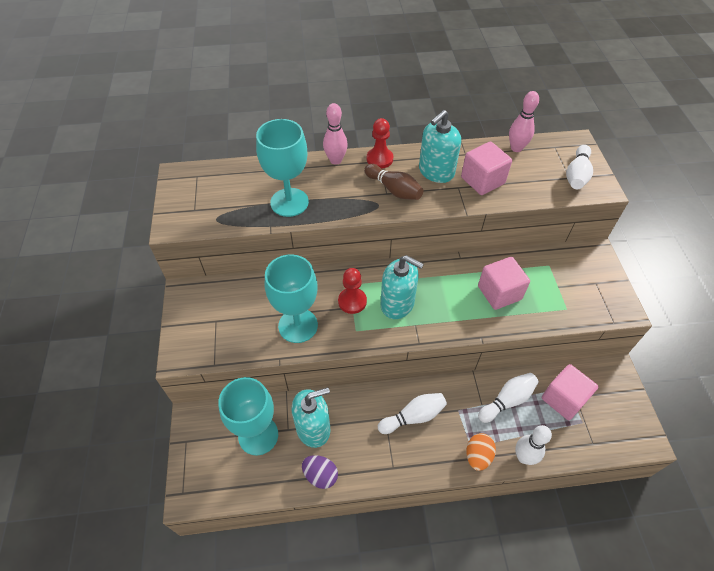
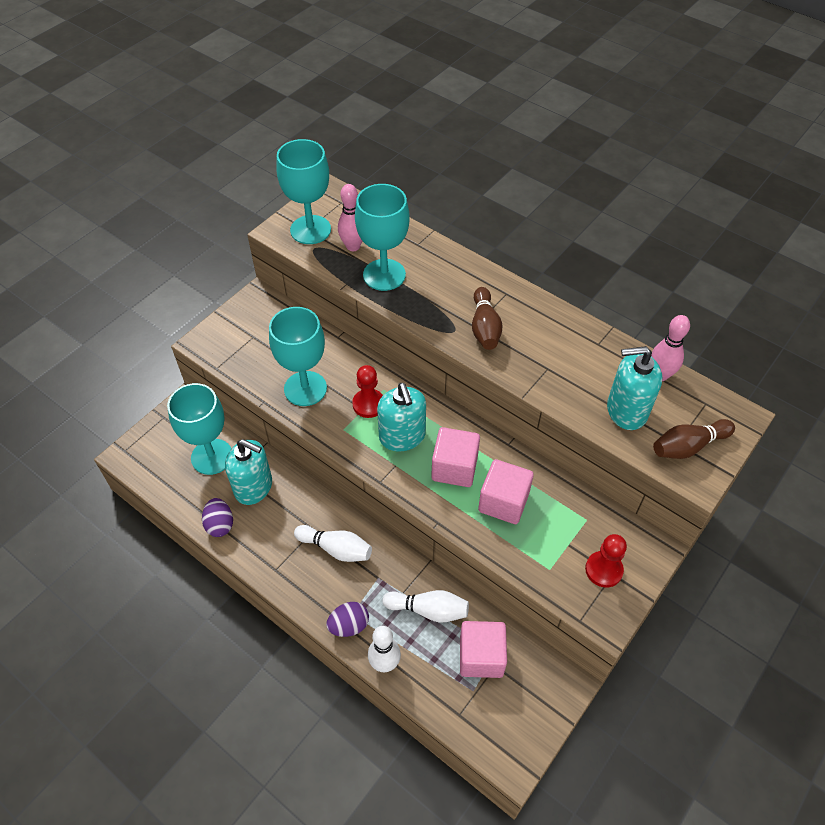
camera: 45 degrees right, 0 degrees up
(197, 208) = (310, 230): none -> turquoise goblet
(335, 160) = (467, 265): pink bowling pin -> pink bowling pin (353, 246)
(379, 159) = (508, 291): red pawn -> red pawn (603, 570)
(436, 172) = (545, 339): turquoise soap dispenser -> turquoise soap dispenser (626, 410)
(478, 456) = (349, 625): orange egg -> purple egg
(482, 180) = (580, 379): pink cube -> pink cube (454, 468)
(576, 175) = (688, 446): white bowling pin -> brown bowling pin

